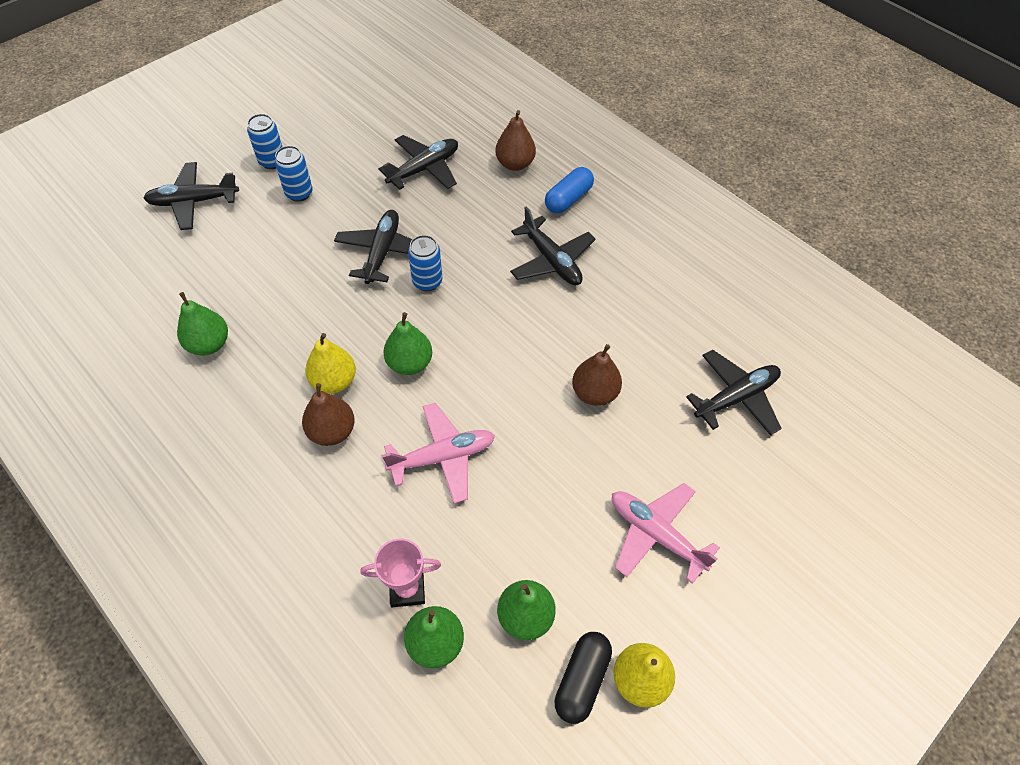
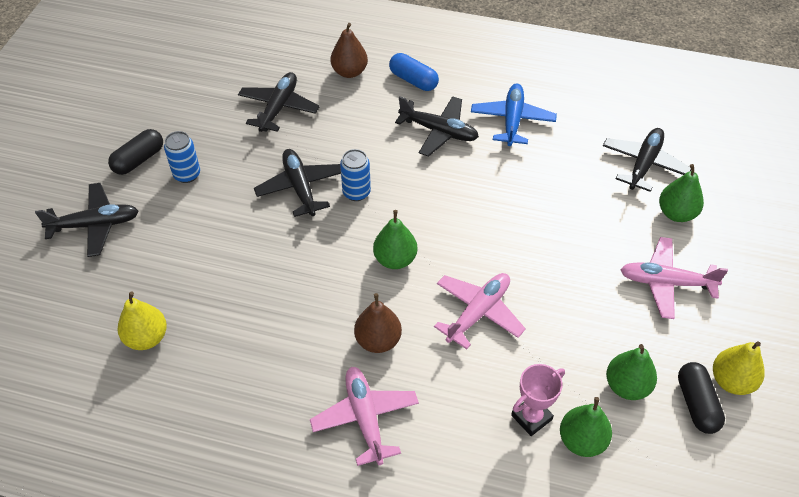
camera: 30 degrees left, 5 degrees down
(193, 201) = (95, 225): black plane -> black plane turned 150 degrees counterclockwise
(209, 344) = (215, 330): green pear -> green pear (676, 213)
(262, 497) = (365, 418): none -> pink plane
(272, 161) = (139, 160): blue can -> black capsule
(334, 381) = (347, 303): yellow pear -> yellow pear (147, 338)
(568, 199) = (413, 80): blue capsule -> blue capsule turned 60 degrees counterclockwise
(594, 393) = (548, 210): brown pear -> none
(633, 284) = (512, 120): none -> blue plane

